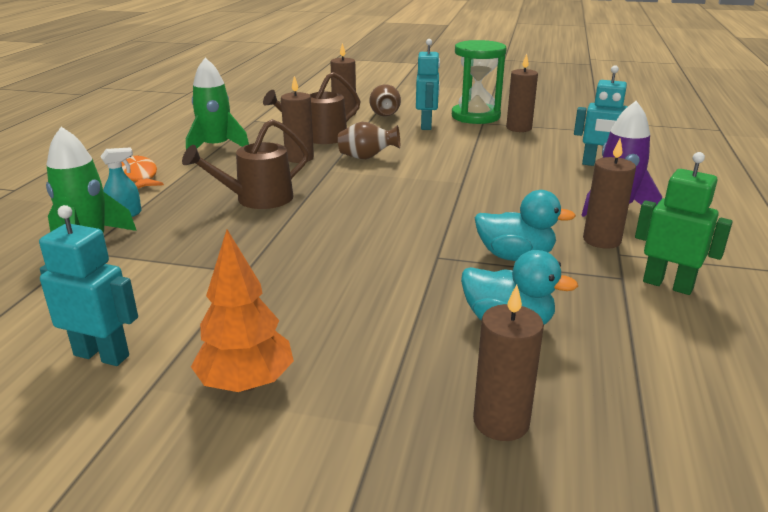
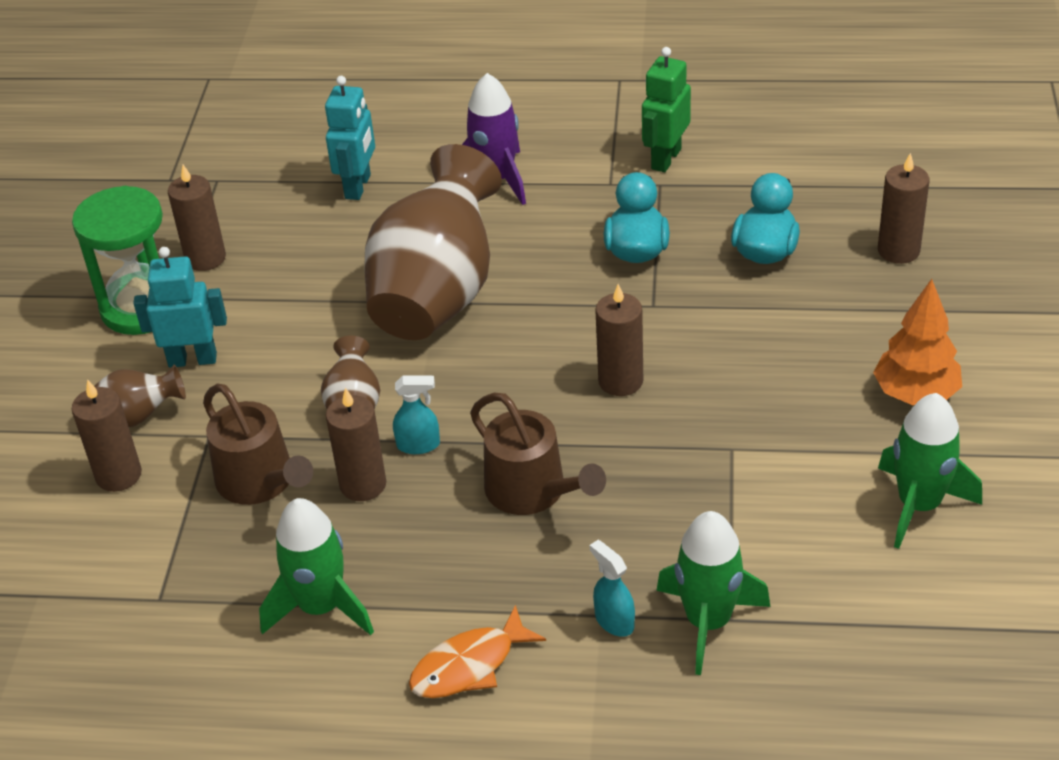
camera: 95 degrees left, 15 degrees up
(102, 355) = (919, 505): turquoise robot -> green rocket
(323, 172) = (418, 445): none -> turquoise spray bottle
(470, 182) = (437, 295): none -> brown vase
(601, 240) = (583, 193): brown candle -> brown candle (620, 381)

